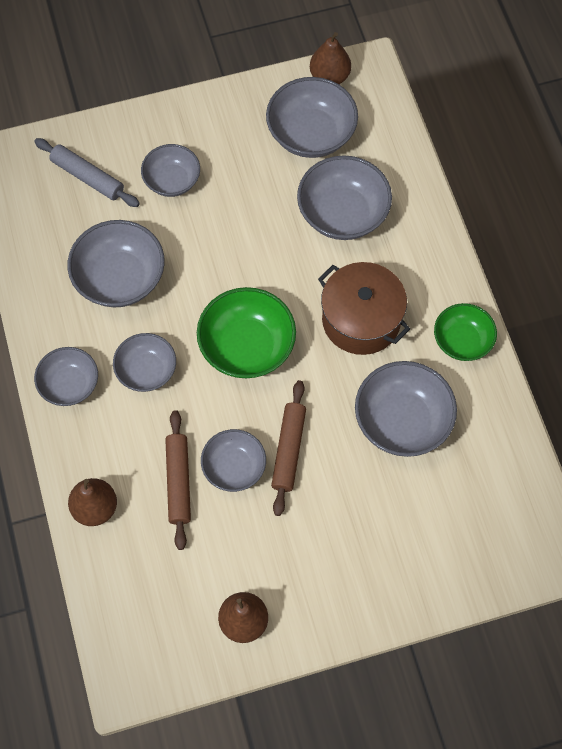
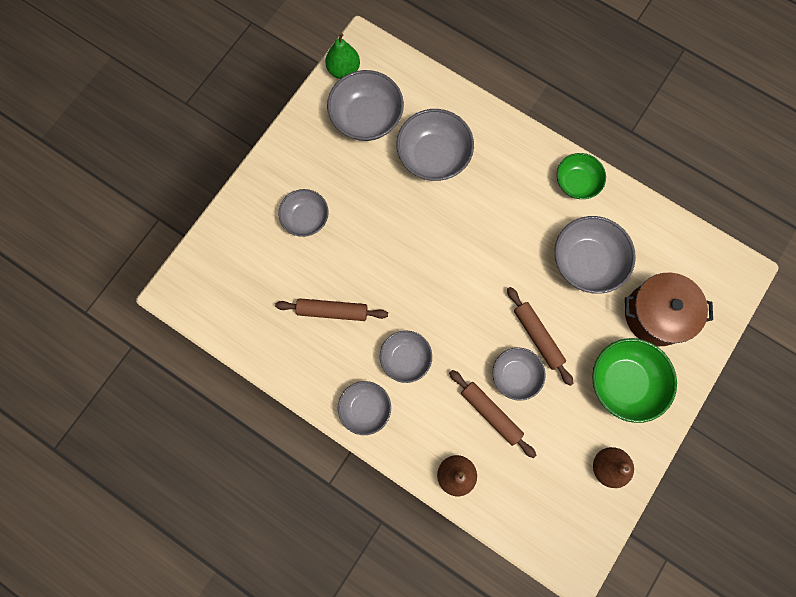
camera: 40 degrees left, 10 degrees up
(87, 177) = (247, 260): grey rolling pin -> none
(120, 278) = (332, 311): grey bowl -> brown rolling pin
(247, 346) = (453, 291): green bowl -> green bowl (624, 382)
(329, 77) = (343, 70): brown pear -> green pear
(361, 320) = (506, 217): brown pot -> brown pot (656, 314)

